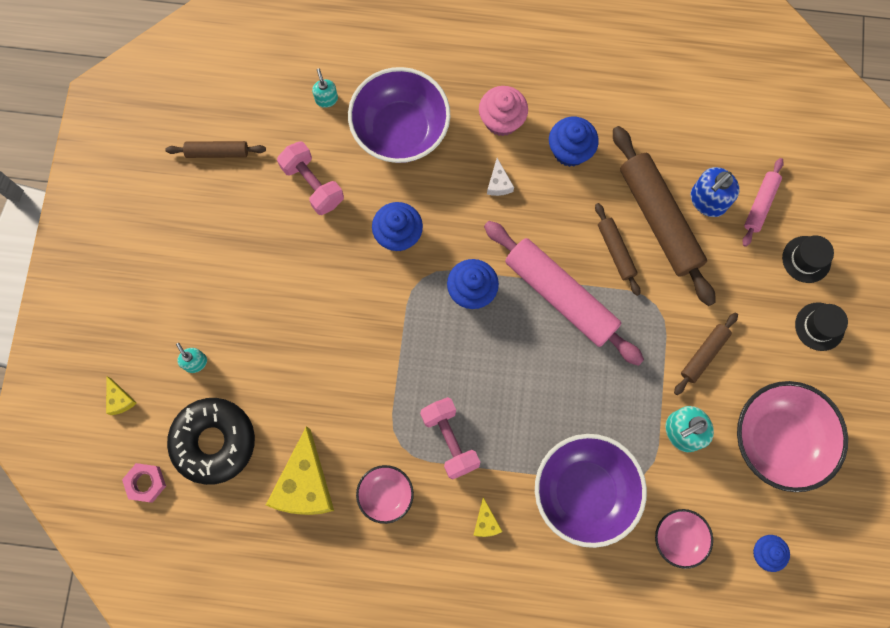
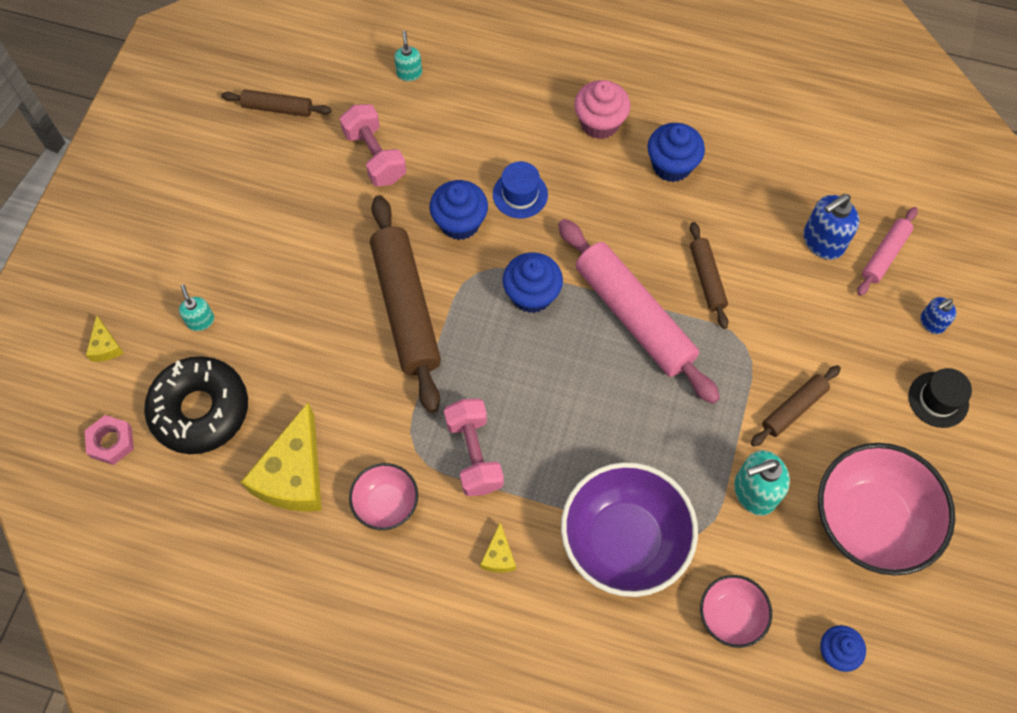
camera: 10 degrees right, 10 degrees down
(400, 130) = (484, 116): purple bowl -> none
(445, 200) = (520, 194): none -> blue hat
(498, 183) = (584, 187): white cheese -> none
(659, 219) = (763, 252): brown rolling pin -> brown rolling pin (406, 308)
(806, 259) = (931, 323): black hat -> blue soap dispenser

